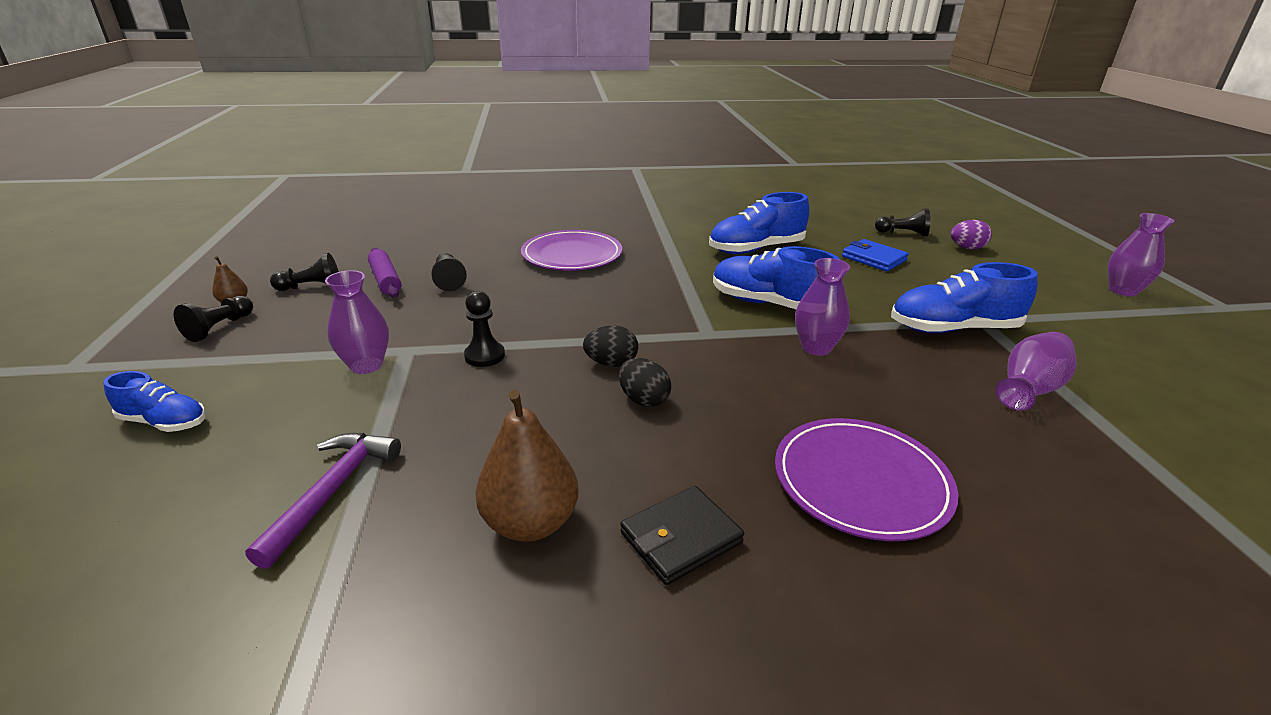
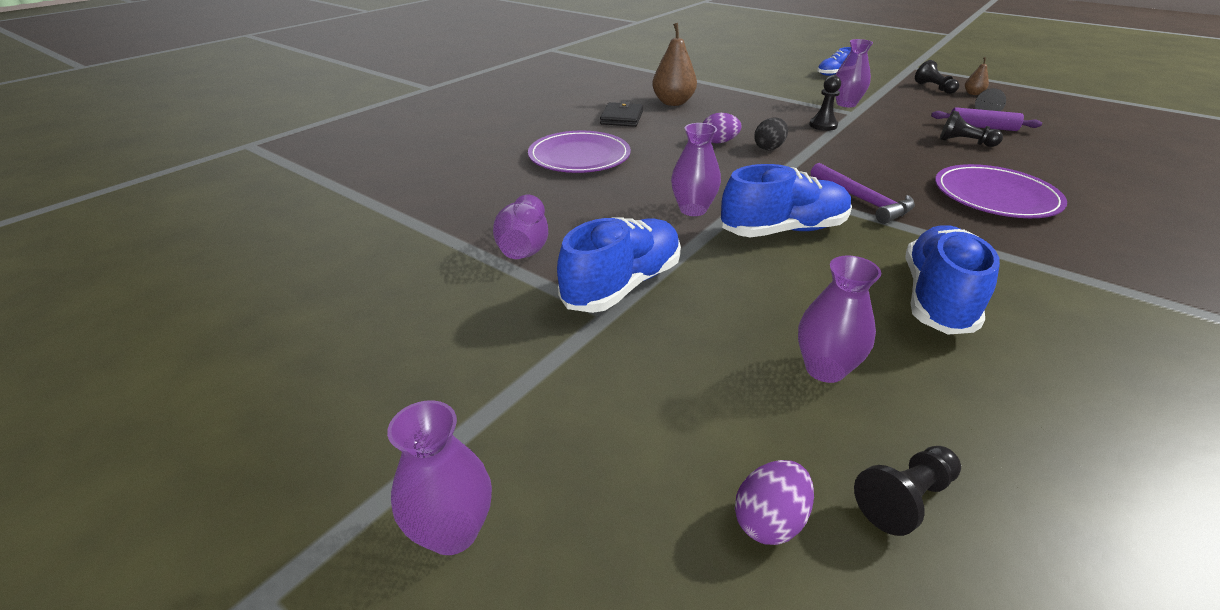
camera: 135 degrees right, 5 degrees up
(332, 491) = (743, 85): purple hammer -> purple hammer (863, 200)
(643, 400) = (719, 142): black egg -> purple egg
(874, 258) = (825, 369): blue wallet -> purple vase

